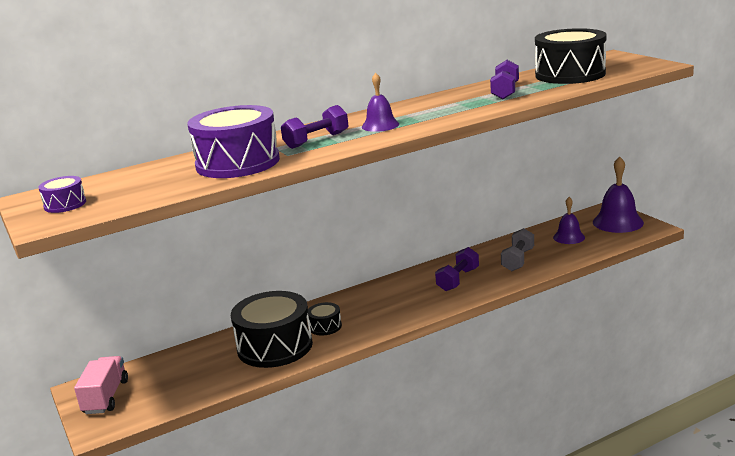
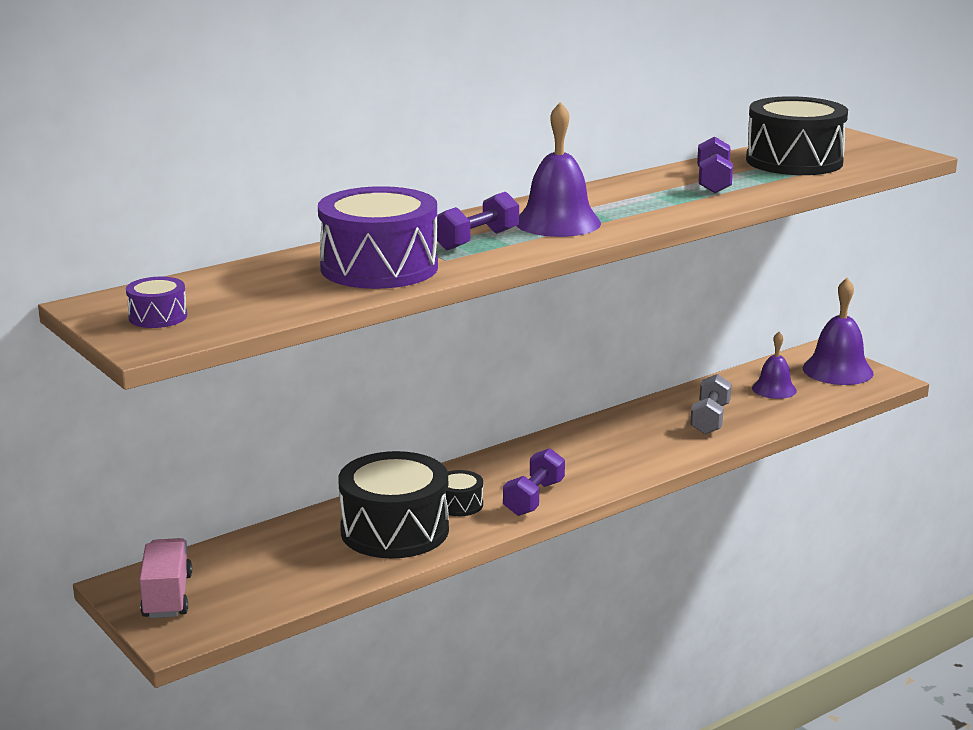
camera: 10 degrees left, 0 degrees up
(380, 125) = (557, 222): purple bell -> purple bell, size x1.62
(458, 280) = (632, 444): purple dumbbell -> purple dumbbell (534, 498)

